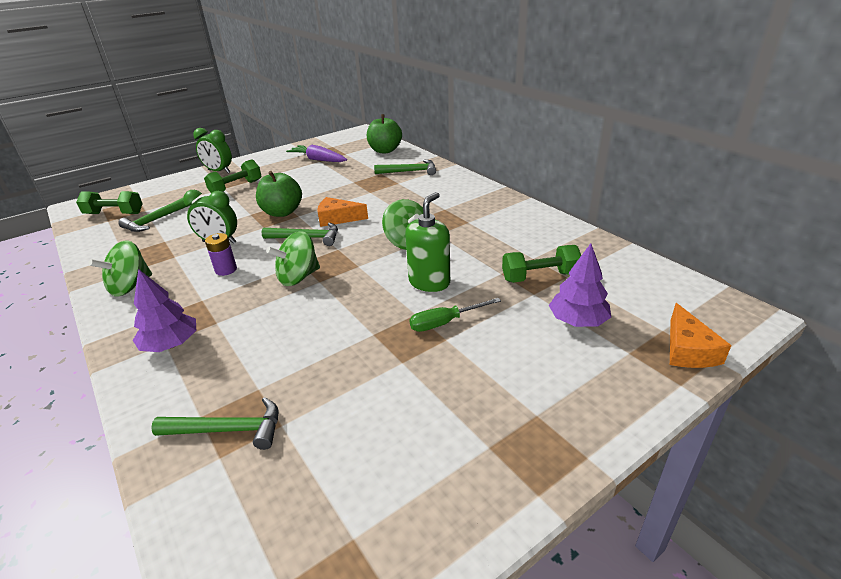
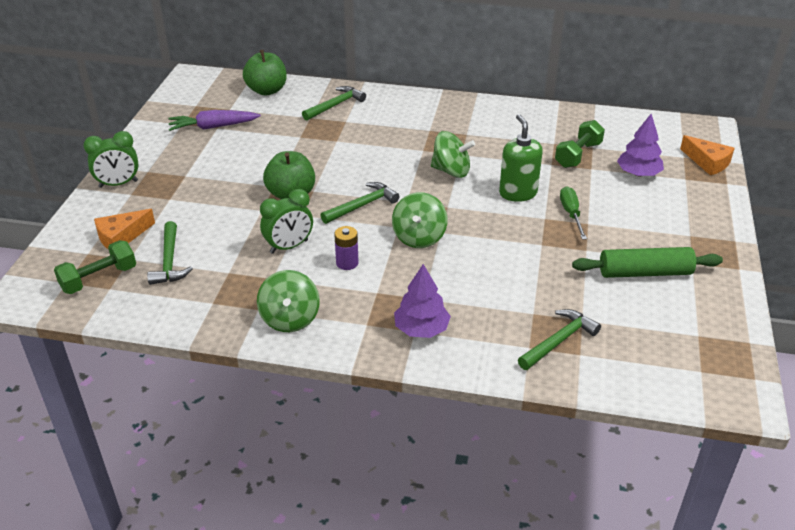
camera: 45 degrees left, 5 degrees up
(236, 187) = (184, 192): green dumbbell -> none
(337, 218) = (355, 177): orange cheese -> orange cheese (121, 237)
(418, 421) = (644, 272): none -> green rolling pin
(445, 323) = (571, 214): green screwdriver -> green screwdriver turned 150 degrees clockwise

